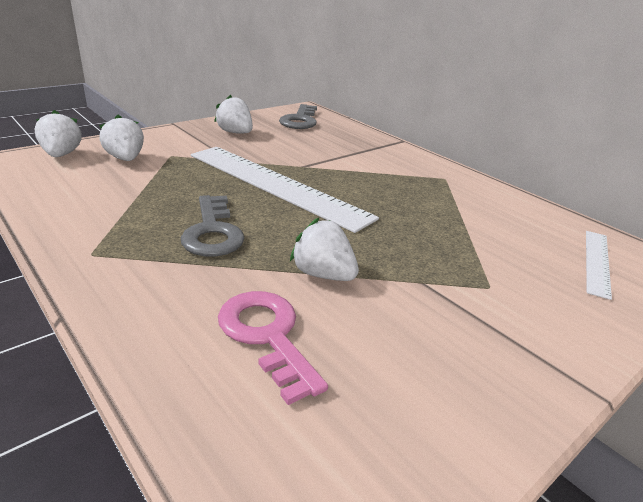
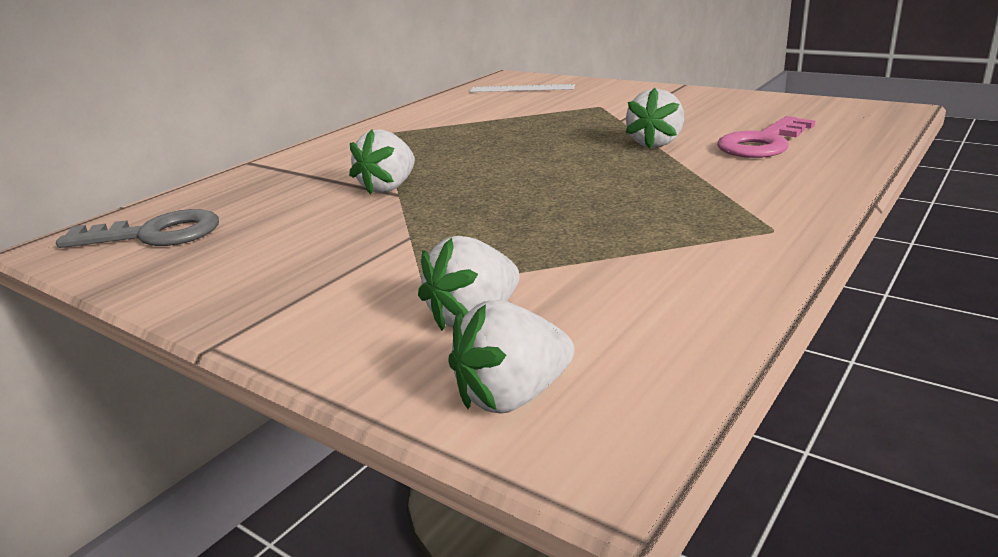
camera: 100 degrees left, 5 degrees down
(212, 232) = (643, 193): grey key -> none
(235, 133) = (259, 267): white strawberry -> white strawberry (388, 188)
(275, 185) = (479, 193): white ruler -> none

